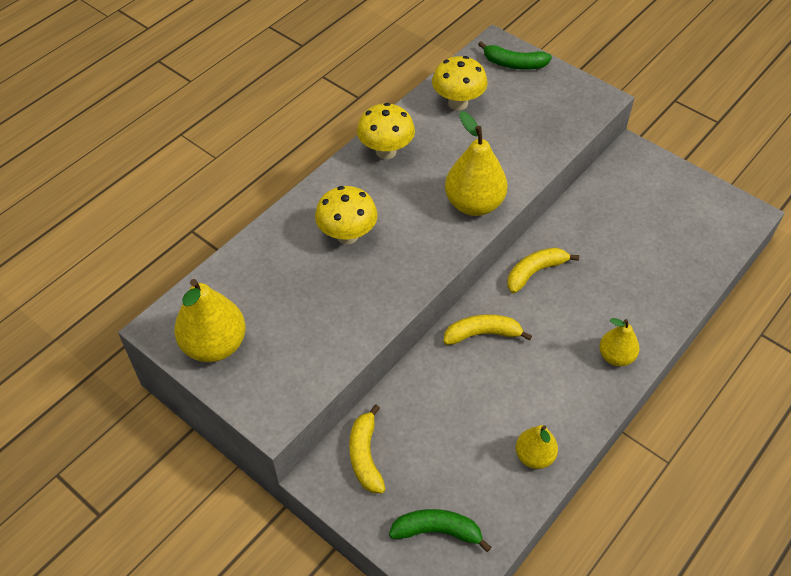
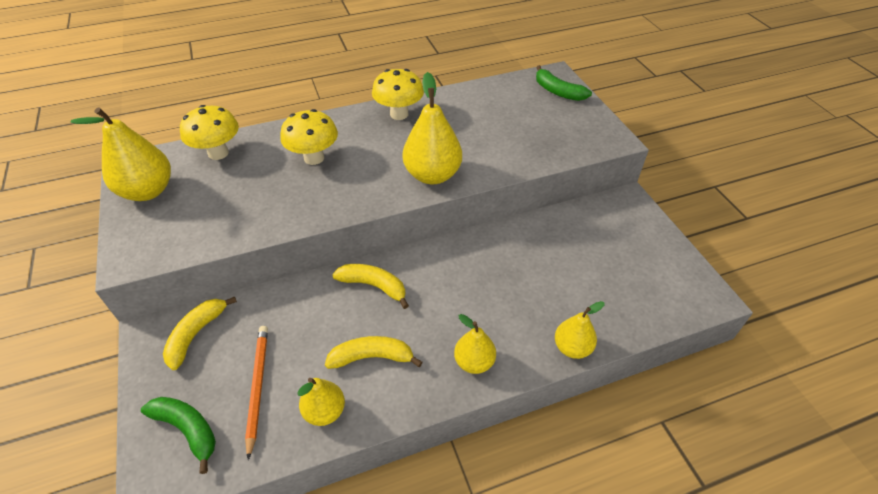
camera: 30 degrees right, 5 degrees down
(458, 103) = (486, 102): yellow mushroom -> yellow mushroom (218, 153)
(462, 468) = (257, 387): none -> orange pencil
(535, 272) = (461, 258): yellow banana -> yellow banana (372, 357)
(679, 307) = (572, 348): none -> yellow pear

